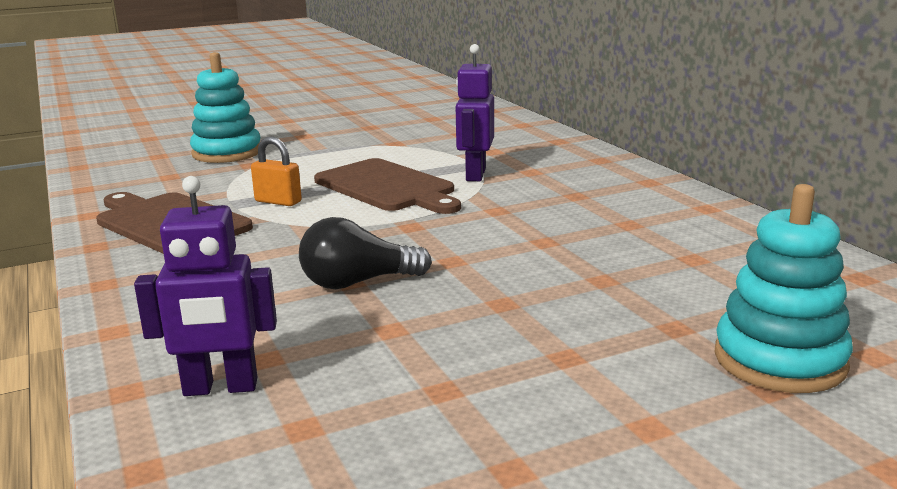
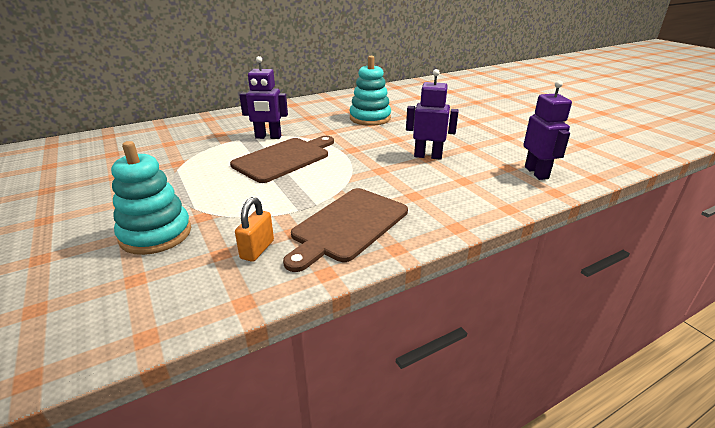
camera: 95 degrees left, 10 degrees up
(278, 201) = (306, 190): orange padlock -> orange padlock (257, 249)
(357, 283) = (428, 156): black light bulb -> purple robot
(779, 360) = (459, 99): turquoise stacking toy -> turquoise stacking toy (370, 118)

